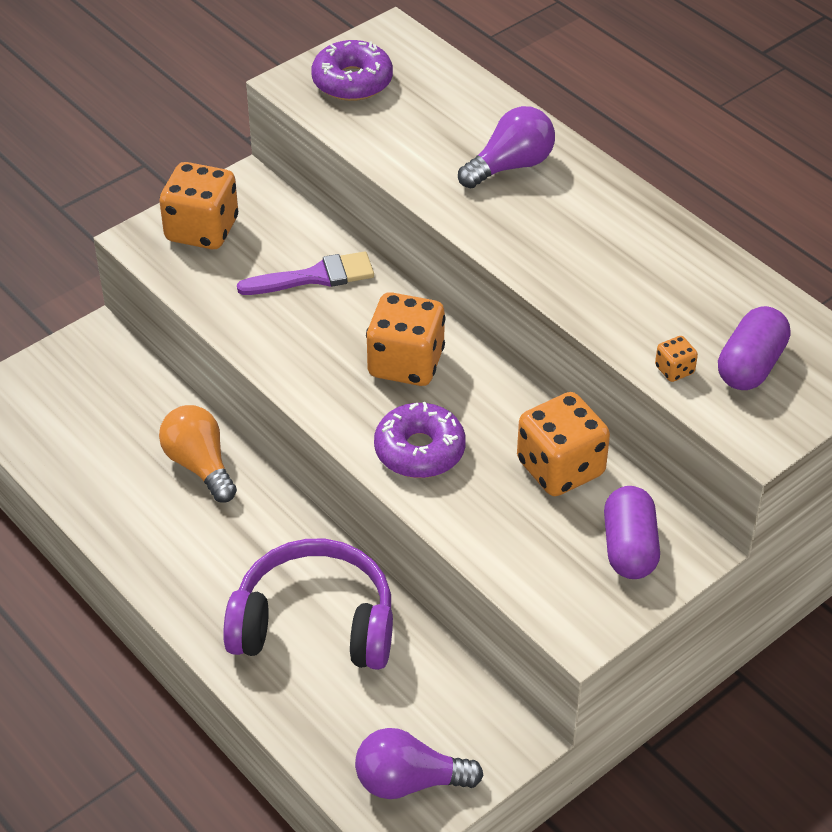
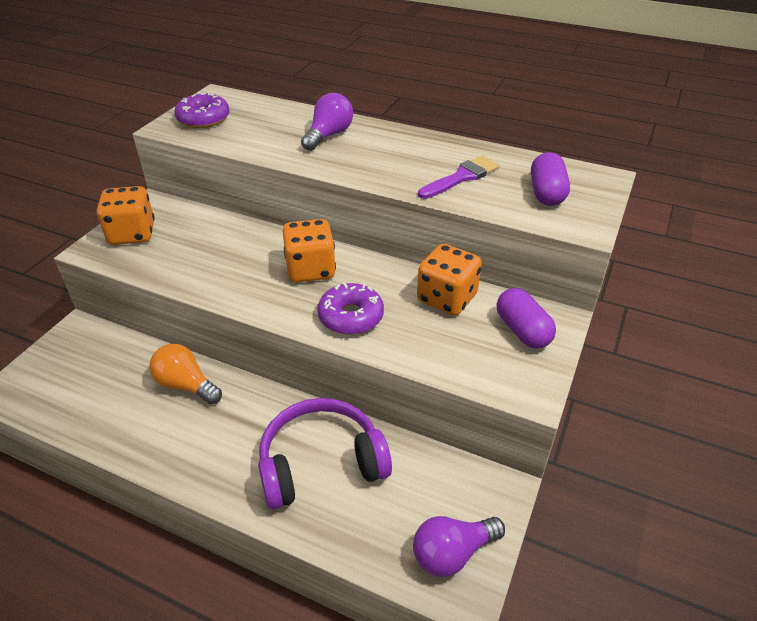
camera: 25 degrees left, 5 degrees down
(315, 277) = (223, 239): purple brush -> purple brush (461, 177)
(674, 370) = (505, 207): orange dice -> none

